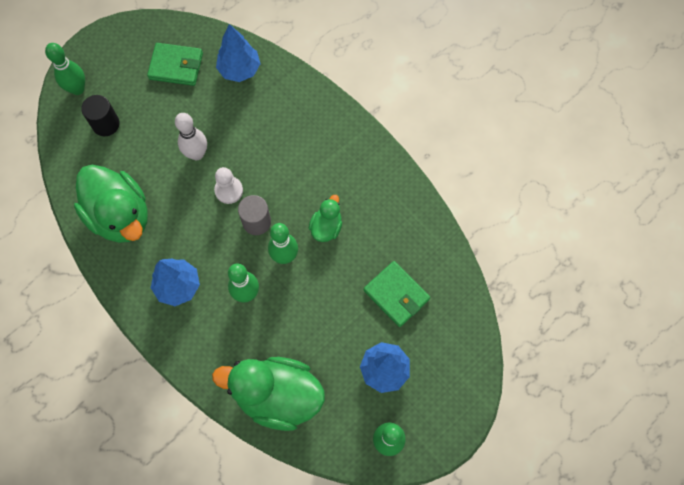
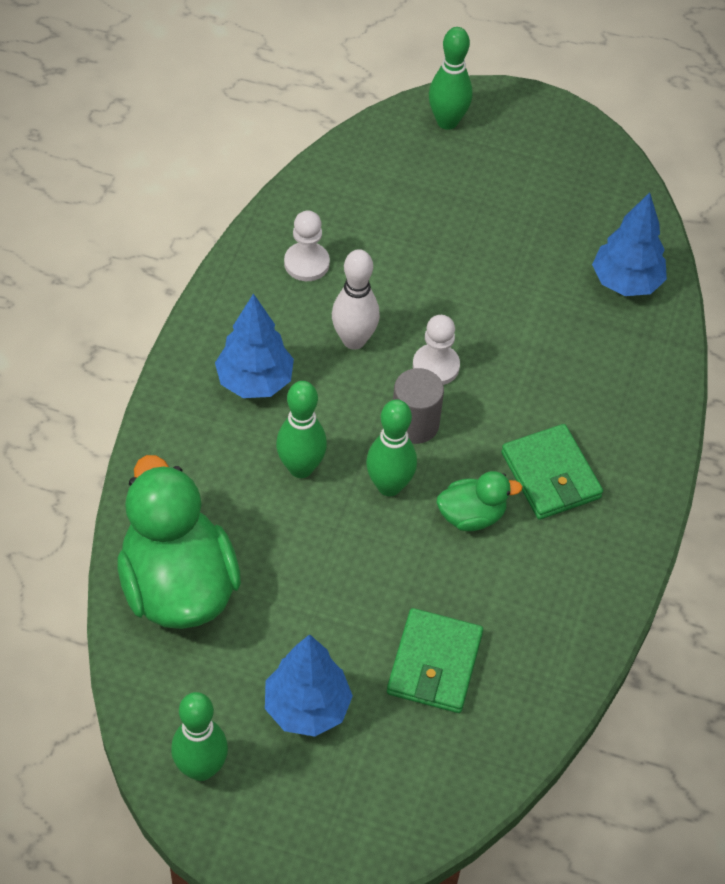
camera: 55 degrees right, 15 degrees down
(106, 124) = (422, 178): black cylinder -> none
(120, 216) = (306, 263): green duck -> white pawn
(176, 66) = (569, 208): green wallet -> green wallet (550, 475)
(197, 154) = (460, 300): white bowling pin -> white bowling pin (354, 340)

